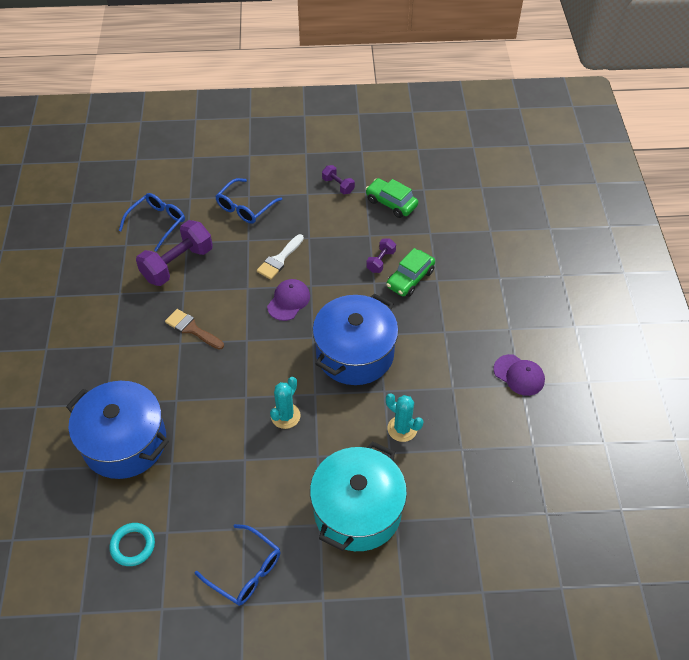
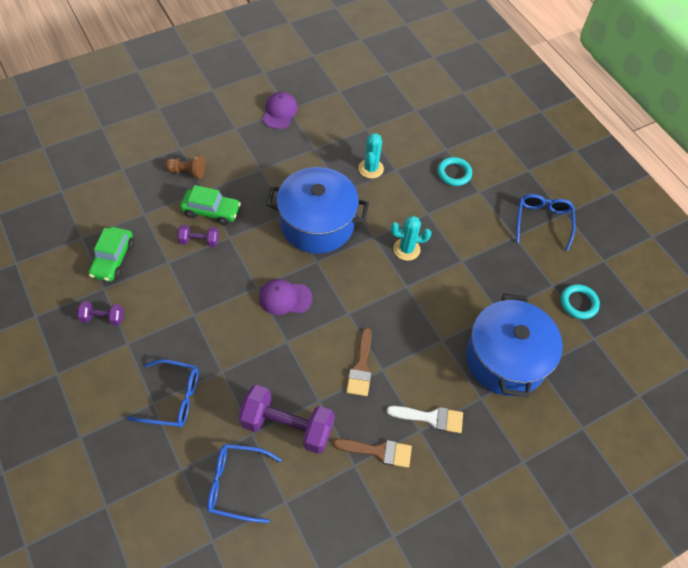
camera: 120 degrees left, 5 degrees up
(118, 312) = (378, 451): none -> brown brush
(279, 259) = (236, 329): white brush -> white brush (431, 418)
(338, 185) = (103, 318): purple dumbbell -> purple dumbbell turned 75 degrees clockwise
(357, 510) = (454, 173): turquoise pot -> turquoise ring
(465, 275) = (187, 172): none -> brown pawn

